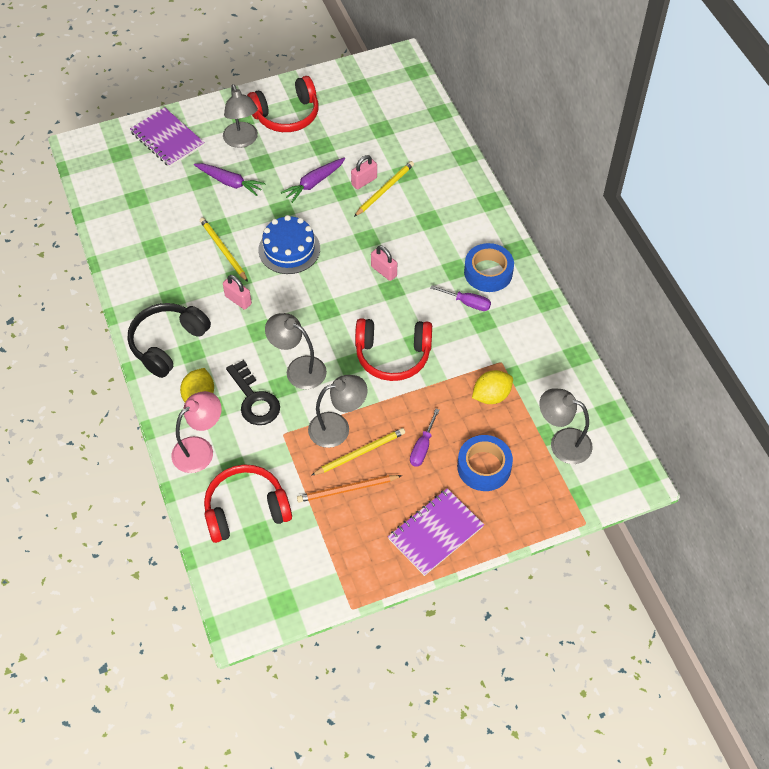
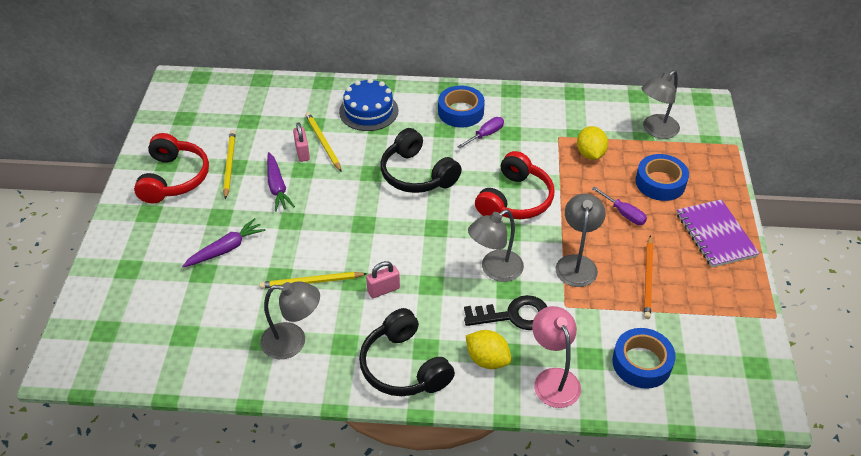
camera: 65 degrees left, 10 degrees down
(167, 139) = (122, 282): purple notebook -> none
(242, 141) = (178, 222): grey lamp -> grey lamp (293, 341)
(246, 510) = (641, 363): red headphones -> blue tape
(289, 249) = (346, 231): blue cake -> blue cake (368, 111)
(360, 453) = (611, 257): yellow pencil -> yellow pencil (229, 165)
(384, 271) = (417, 174): pink padlock -> black headphones

